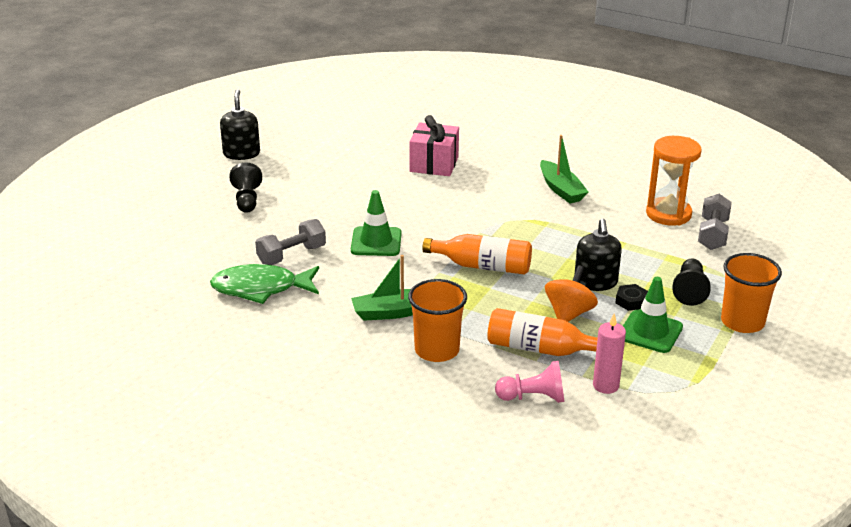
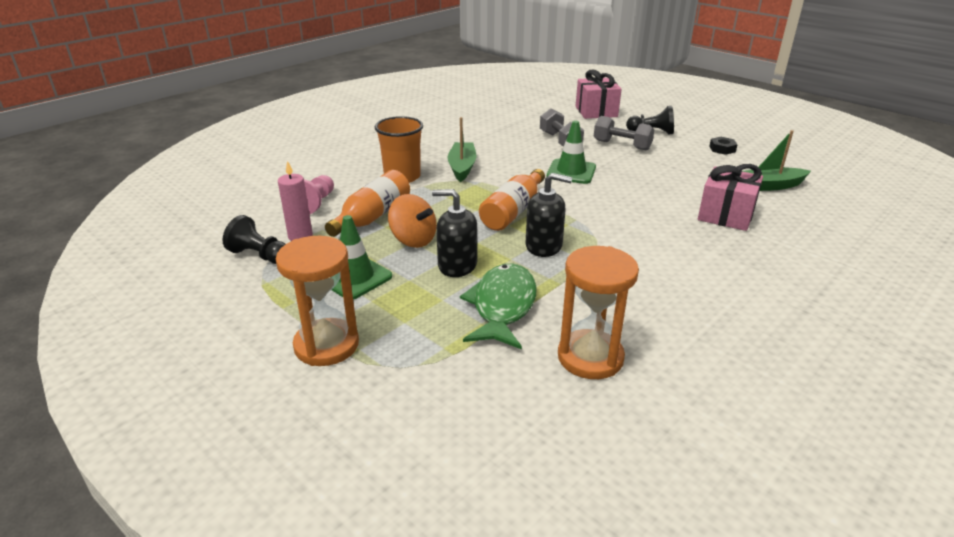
camera: 105 degrees right, 0 degrees up
(183, 238) = (596, 111): none -> pink gift
(241, 153) = (736, 135): black soap dispenser -> black soap dispenser (544, 246)
(261, 288) = (517, 129): green fish -> green fish (502, 306)
(561, 189) = (665, 284): green boat -> green boat (769, 186)
(631, 301) = (412, 279): black nut -> black nut (722, 149)
(689, 291) = (408, 323): black pawn -> black pawn (259, 256)
(712, 234) = (526, 384): grey dumbbell -> grey dumbbell (622, 145)
(742, 322) = (326, 345): orange cup -> orange hourglass

